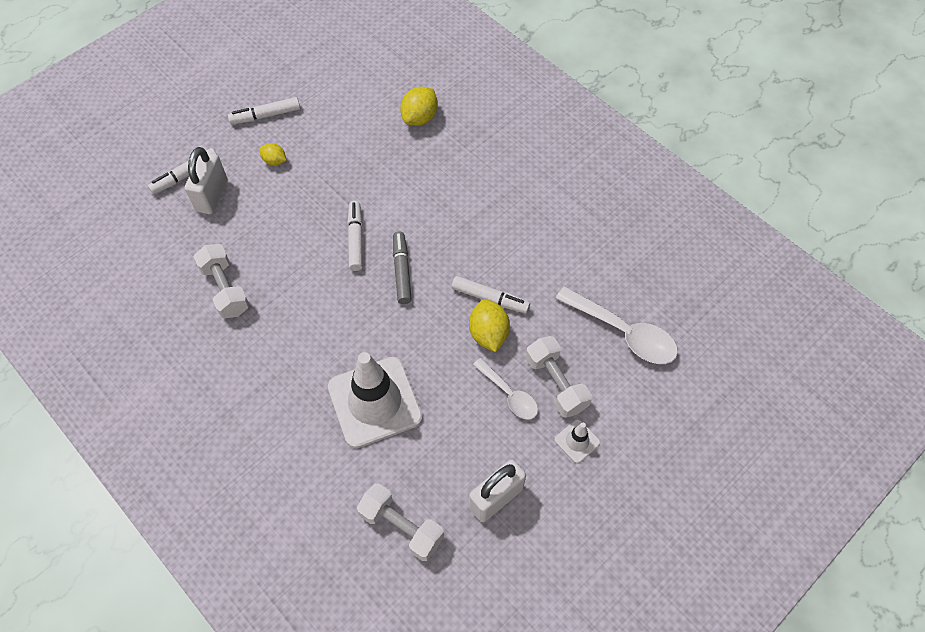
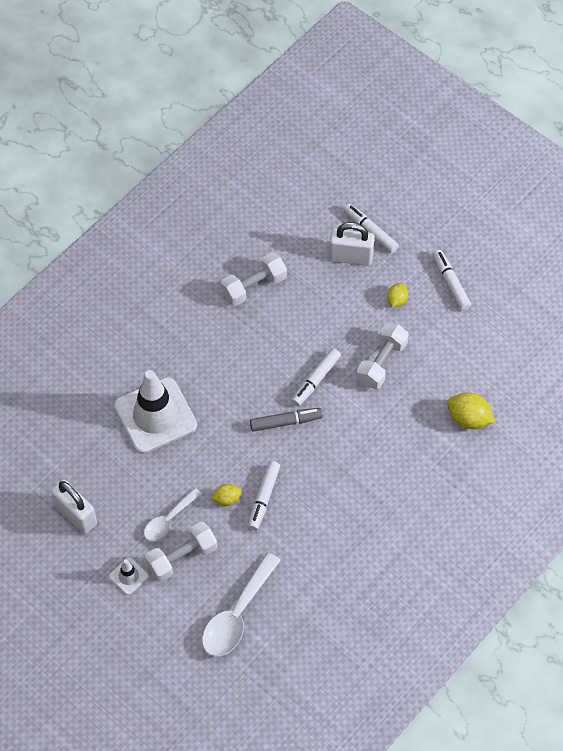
camera: 85 degrees right, 0 degrees up
(355, 239) = (316, 380): white marker -> white marker turned 135 degrees clockwise
(401, 526) = (50, 447): white dumbbell -> white dumbbell (381, 362)
(488, 334) = (227, 499): yellow lemon -> yellow lemon, size x0.60

